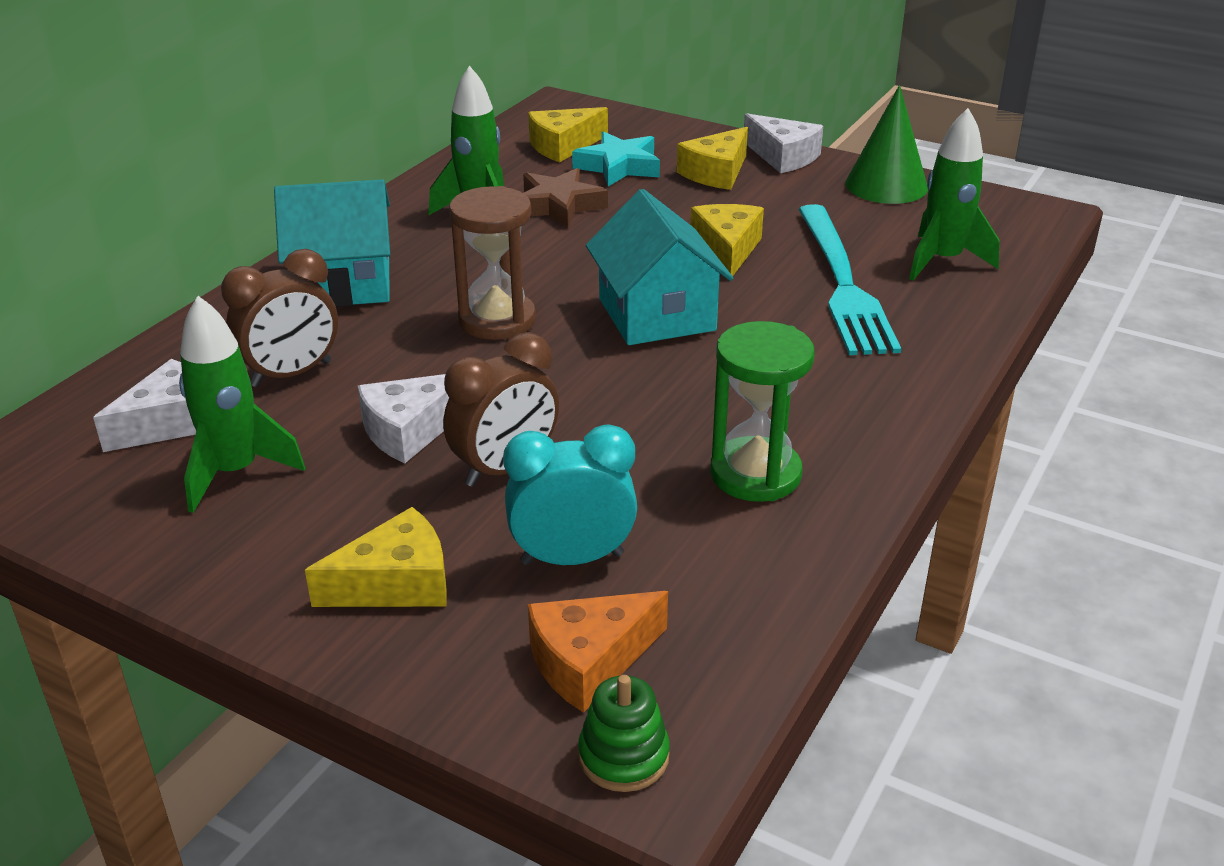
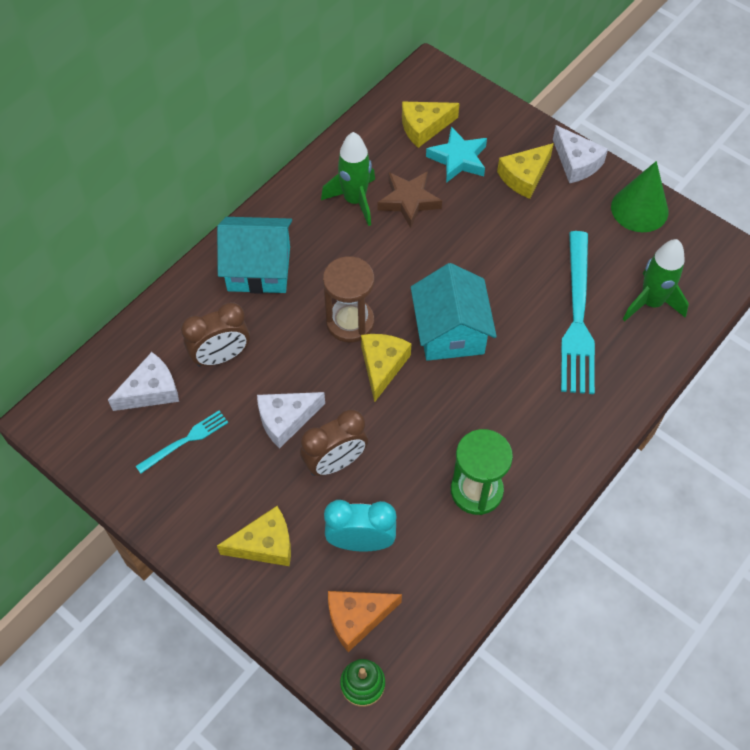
camera: 10 degrees right, 25 degrees up
(236, 472) = (185, 441): green rocket -> turquoise fork
(727, 250) = (511, 269): yellow cheese -> yellow cheese (382, 366)

